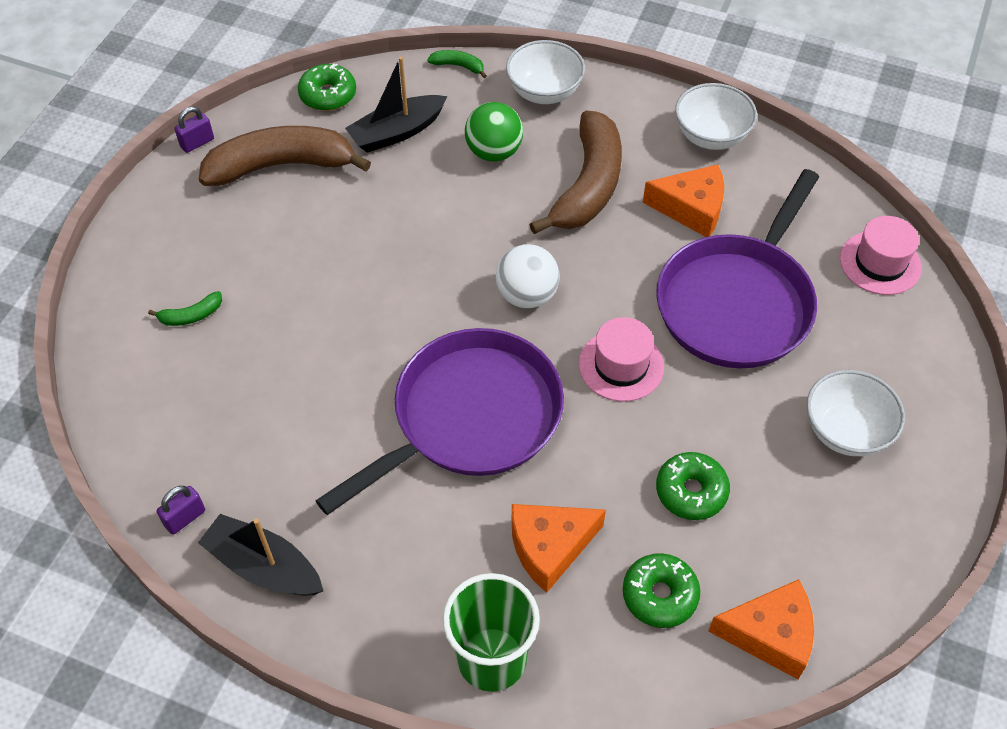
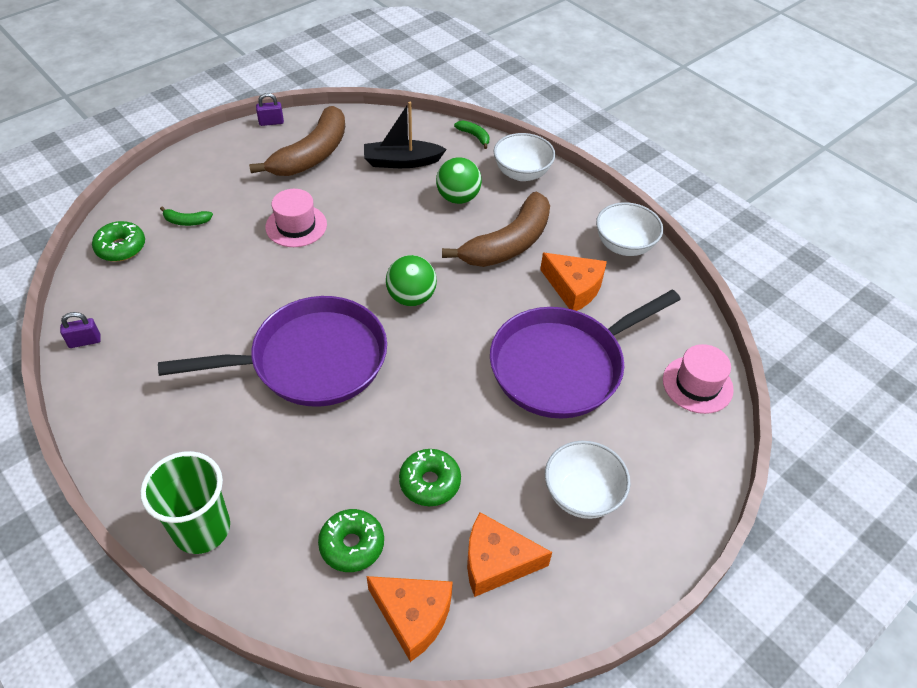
camera: 25 degrees right, 5 degrees down
(264, 566) = (107, 394): black boat -> none
(281, 166) = (312, 154): brown banana -> brown banana turned 105 degrees clockwise
(328, 95) = (374, 123): green donut -> green donut (121, 247)
(527, 295) = (411, 297): white ball -> green ball
(549, 547) = (299, 472): orange cheese -> orange cheese (496, 562)
(621, 365) = (443, 372): pink hat -> pink hat (296, 226)

